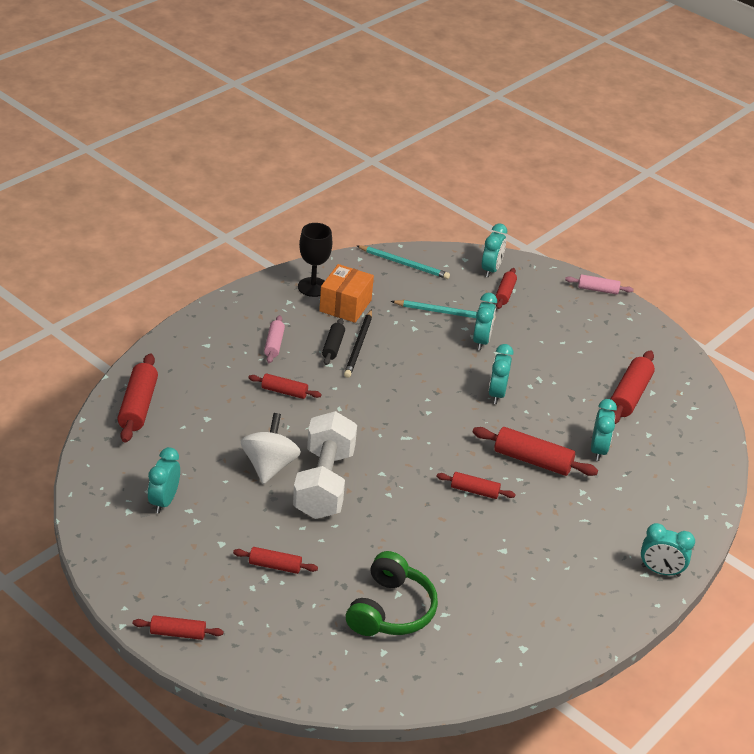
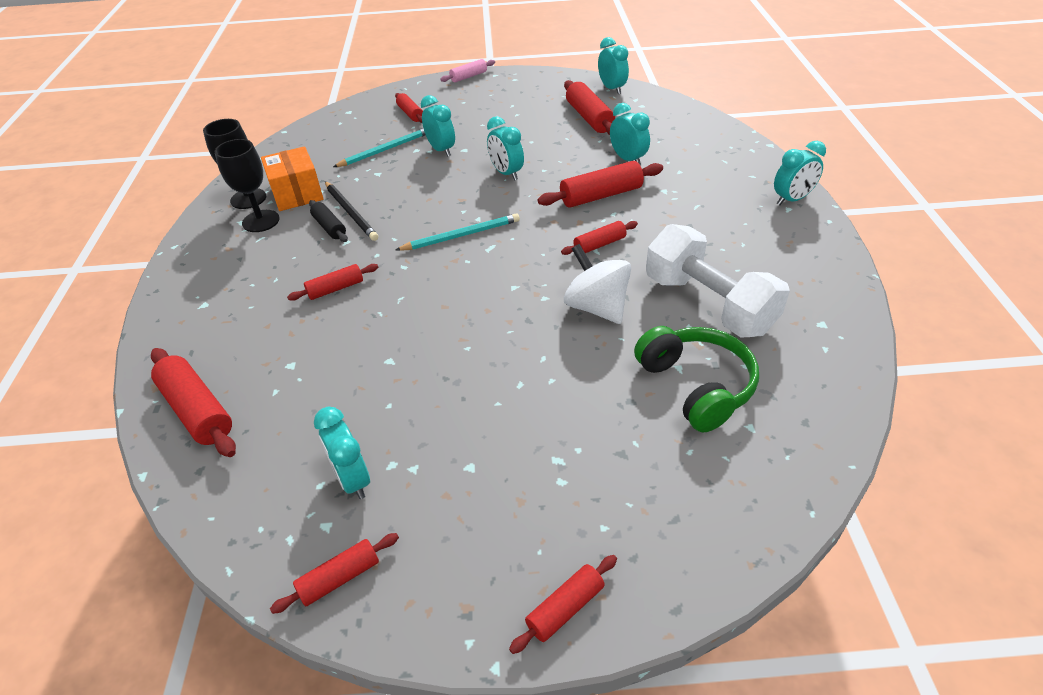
camera: 40 degrees left, 5 degrees up
(269, 466) = (411, 357): white spinning top -> white spinning top (596, 307)
(274, 344) = (272, 260): pink rolling pin -> none
(275, 566) = (549, 440): red rolling pin -> red rolling pin (339, 578)
(300, 310) = (261, 221): none -> black goblet
(323, 483) = (480, 332): white dumbbell -> white dumbbell (708, 304)
(404, 264) = (305, 140): turquoise pencil -> turquoise pencil (461, 235)
(491, 270) = (378, 107): turquoise clock -> turquoise clock (612, 89)

